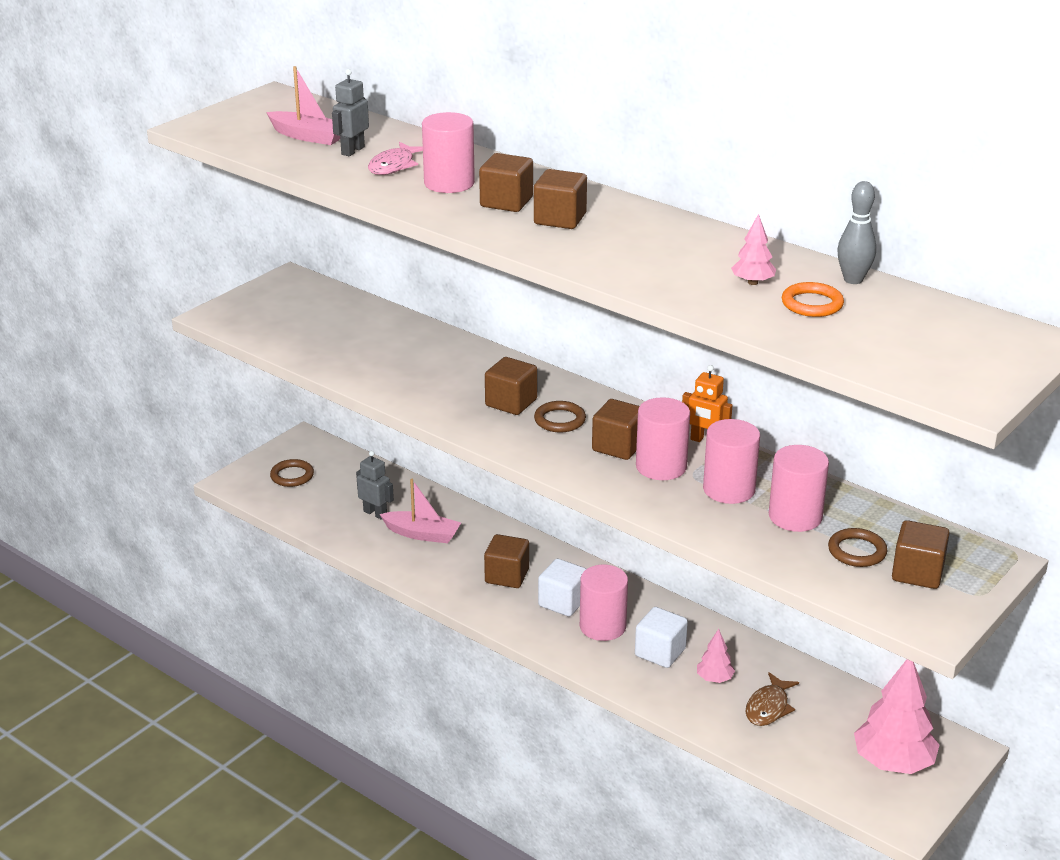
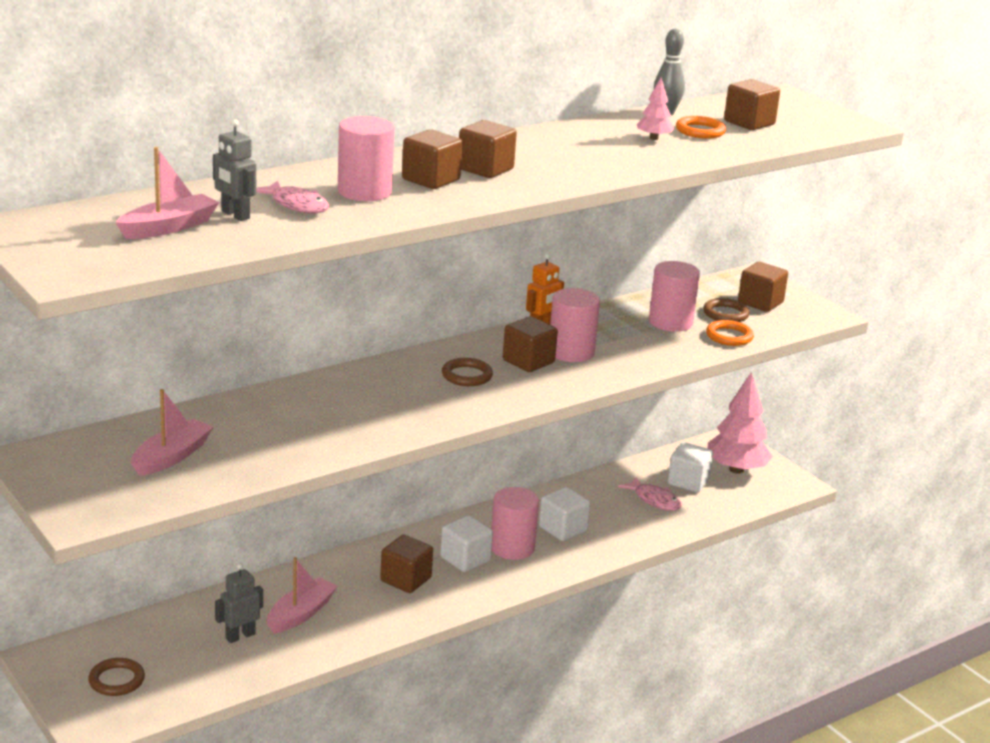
camera: 75 degrees left, 5 degrees down
(321, 326) = (171, 457): none -> pink boat
(511, 403) = (419, 390): brown cube -> brown cube (749, 123)
(714, 679) = (609, 513): pink tree -> none
(729, 489) = (620, 335): pink cylinder -> none
(768, 707) = (654, 500): brown fish -> pink fish
(796, 560) = (729, 336): none -> orange ring
(830, 727) = (688, 482): none -> white cube

